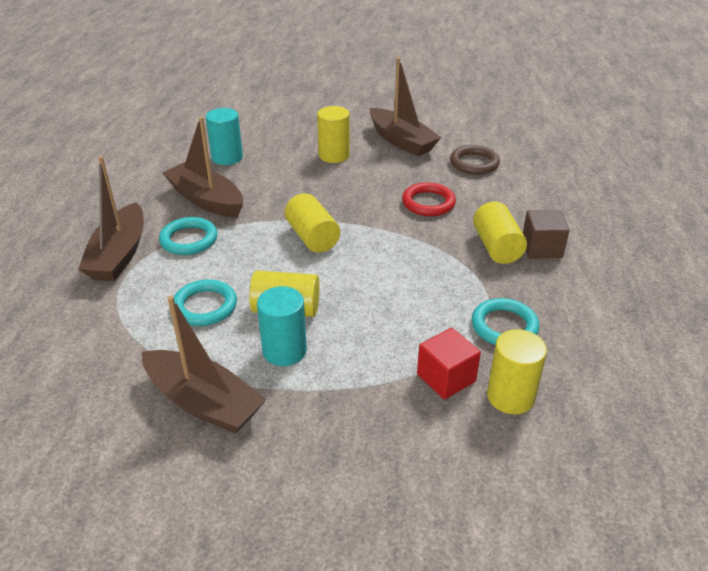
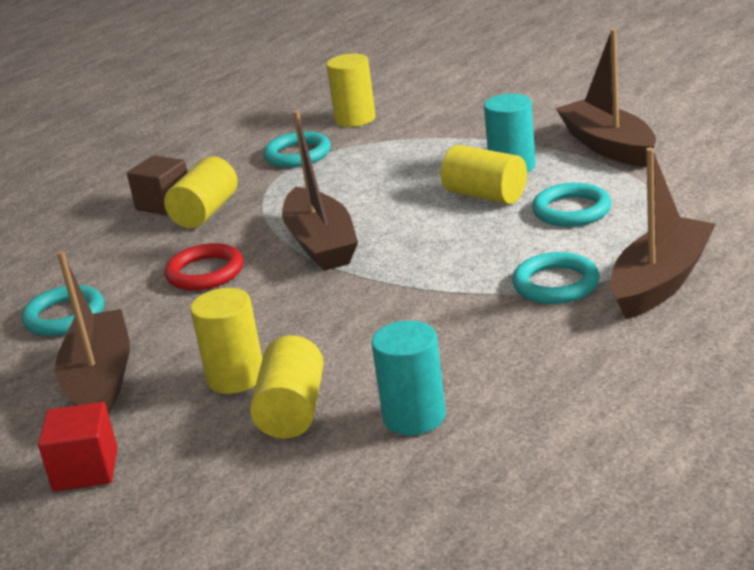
camera: 145 degrees left, 10 degrees down
(206, 200) = (499, 338): brown boat -> brown boat (321, 244)
(312, 237) = (393, 258): yellow cylinder -> yellow cylinder (292, 411)
(446, 378) = (390, 133): red cube -> red cube (86, 470)
(474, 163) = (65, 316): brown ring -> turquoise ring

